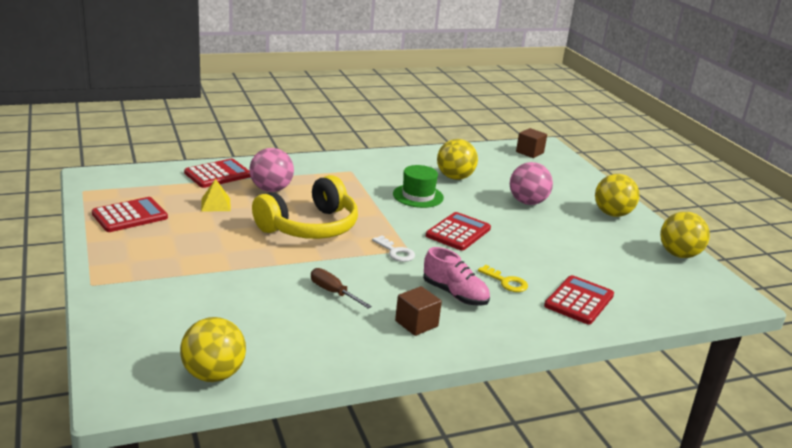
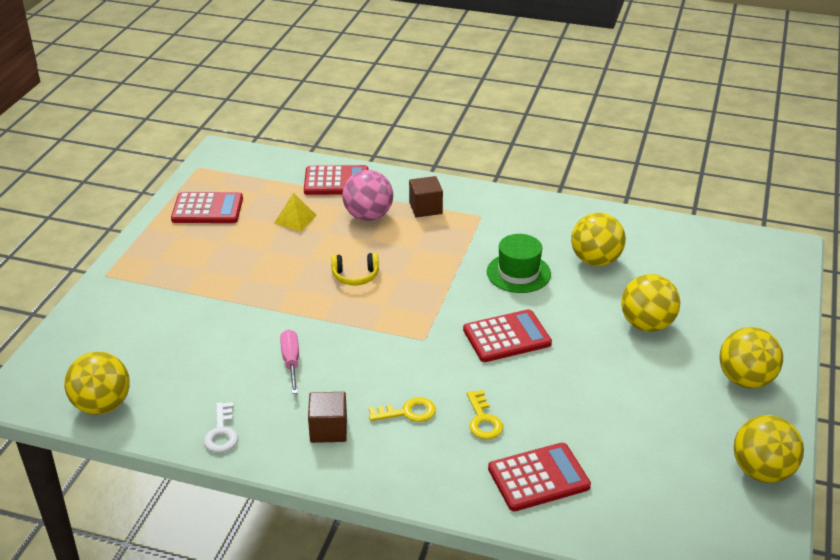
camera: 40 degrees right, 10 degrees up
(310, 227) = (355, 276): yellow headphones -> yellow headphones, size x0.44
(333, 292) = (291, 362): brown screwdriver -> pink screwdriver
(395, 252) = (407, 337): white key -> white key (221, 433)
(454, 294) = (407, 412): pink shoe -> yellow key
(527, 202) = (646, 324): pink ball -> yellow ball
(529, 152) = (748, 251): brown cube -> brown cube (425, 208)

